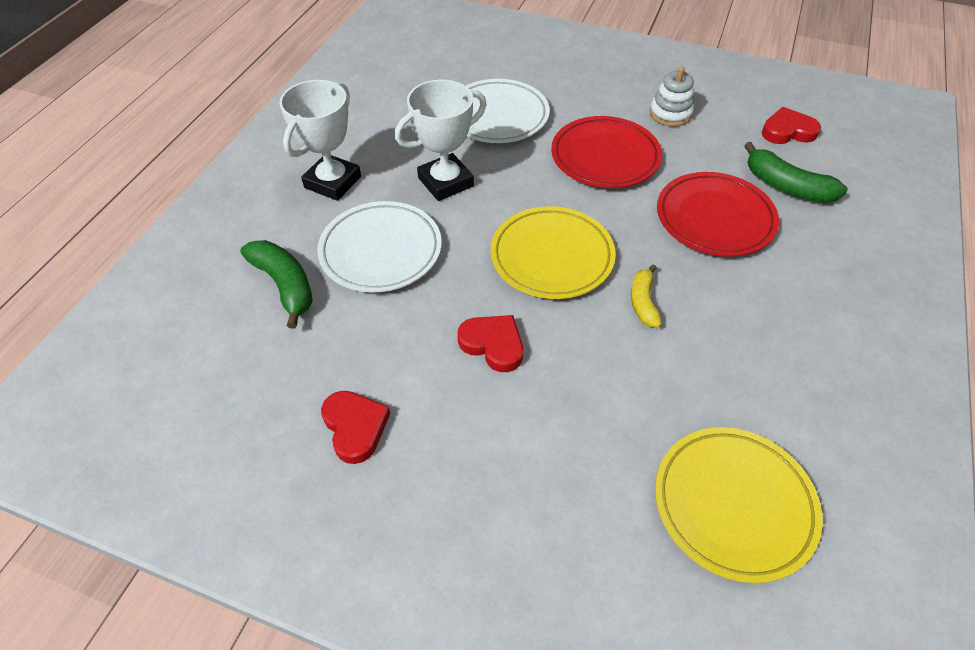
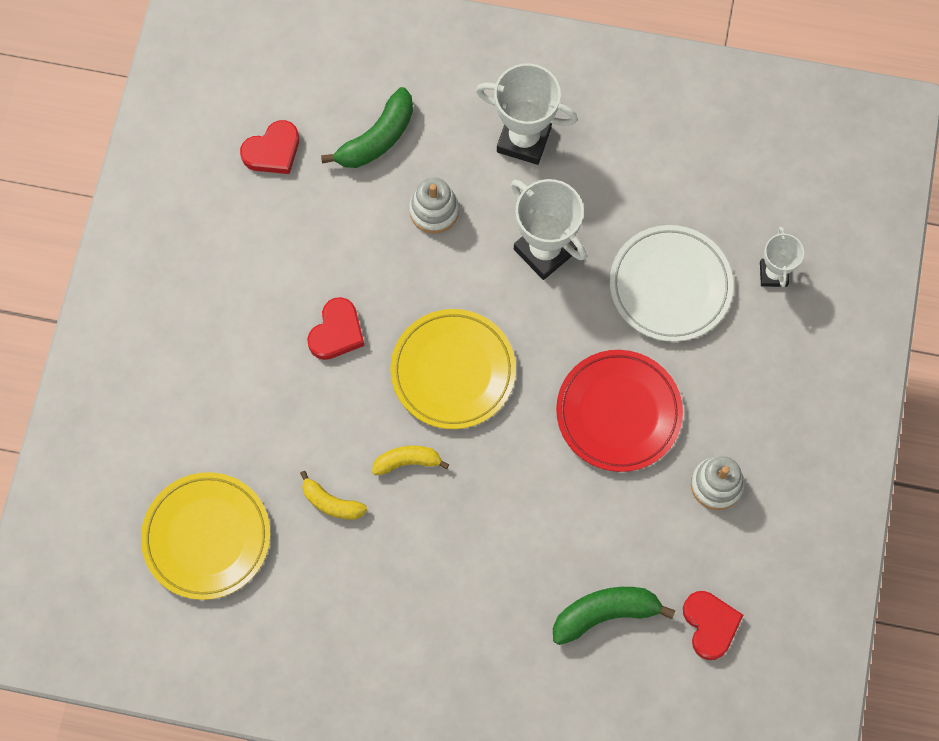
camera: 80 degrees right, 20 degrees up
(355, 427) = (238, 239): red heart -> red heart (273, 151)
(381, 251) = (434, 210): white plate -> white stacking toy
(500, 66) = (773, 274): none -> white trophy
(687, 372) = (331, 502): none -> yellow banana
(714, 219) = (537, 532): red plate -> none
(786, 186) = (605, 613): green banana -> green banana turned 45 degrees clockwise

